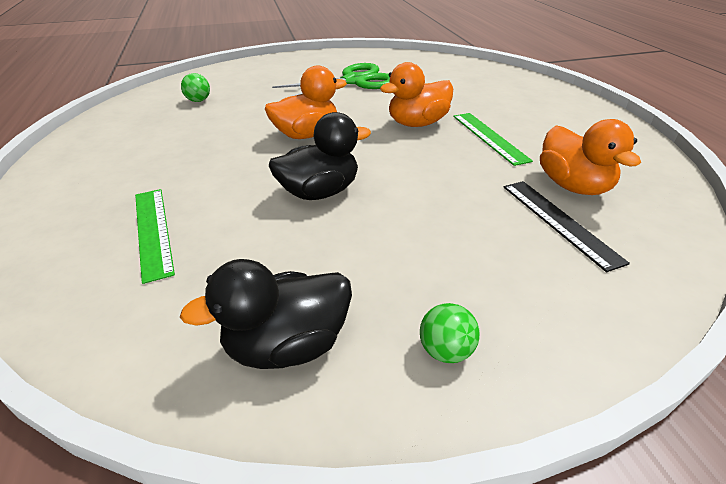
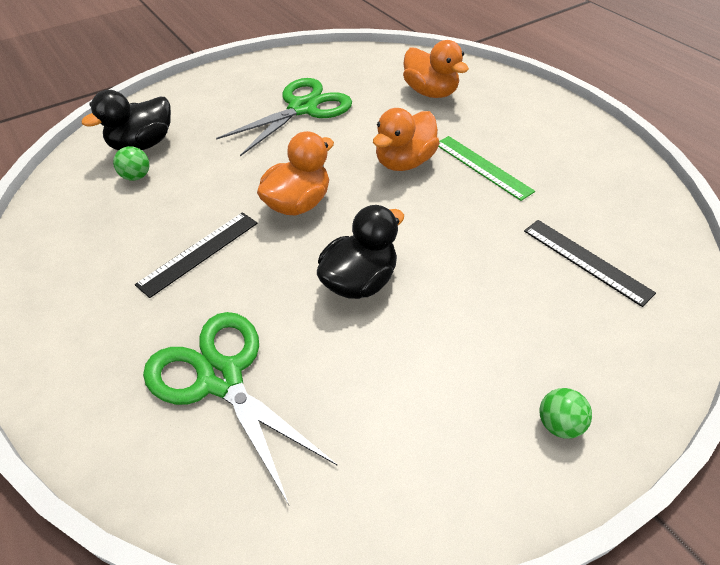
camera: 20 degrees left, 10 degrees up
(153, 231) = (221, 378): green ruler -> green scissors
(205, 150) = (199, 253): none -> black ruler
(287, 345) = (433, 462): black duck -> black duck (142, 144)
(573, 186) = (580, 214): orange duck -> orange duck (430, 92)

